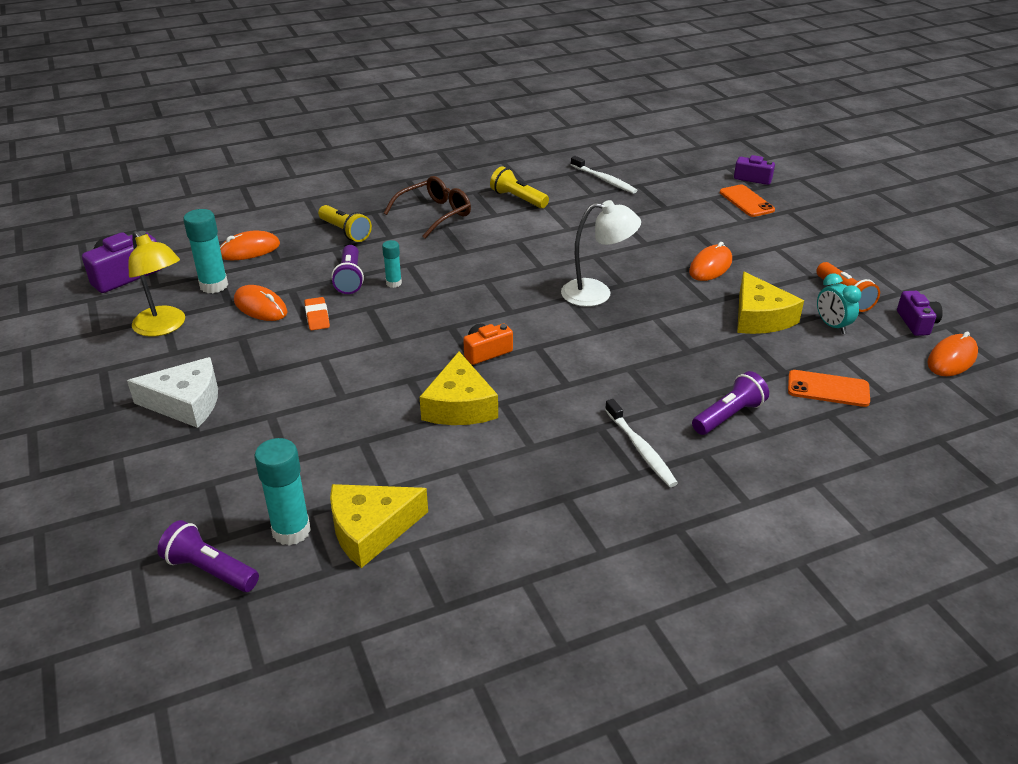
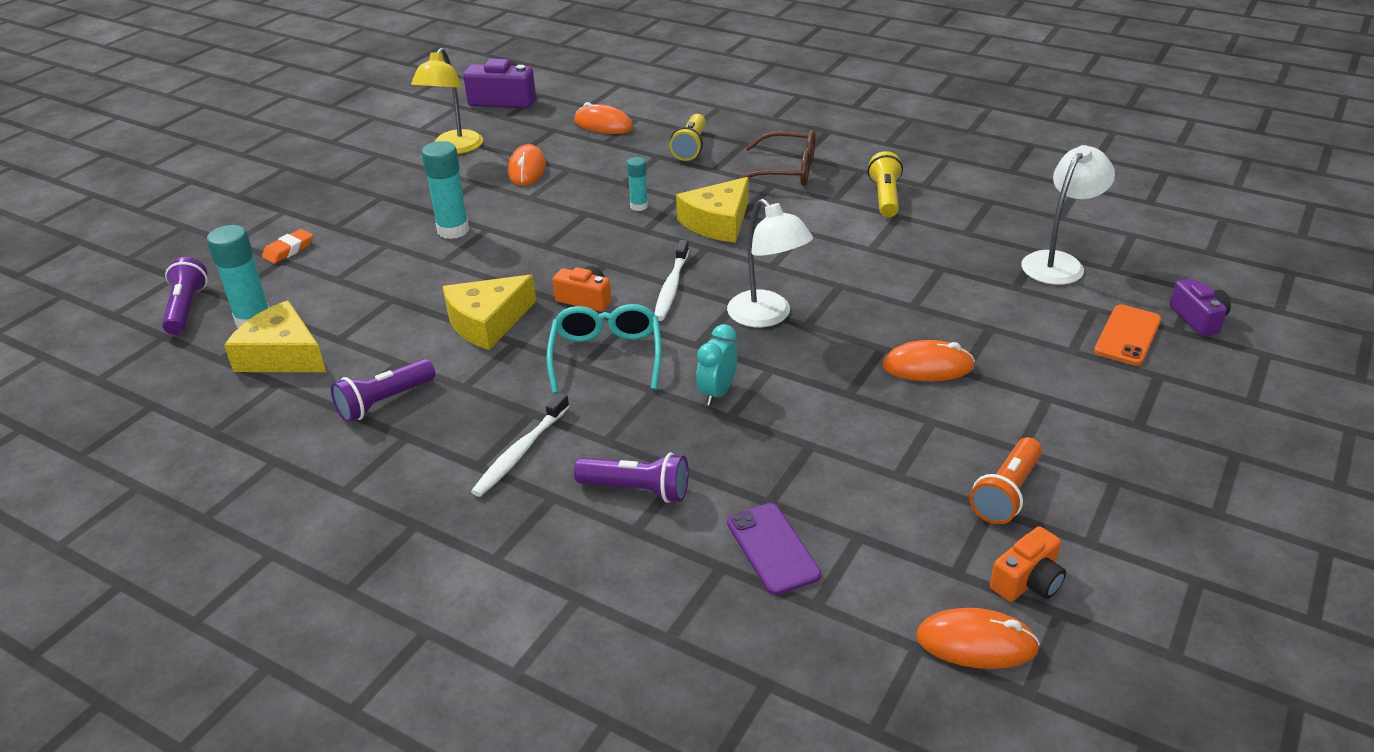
camera: 55 degrees right, 0 degrees up
(186, 403) = (368, 204): white cheese -> none
(214, 285) = (533, 137): turquoise glue stick -> turquoise glue stick (453, 230)
(317, 317) = (542, 198): orange eraser -> orange eraser (289, 250)
(350, 278) = (619, 184): purple flashlight -> purple flashlight (384, 402)
(567, 370) = (606, 356): none -> turquoise glasses
(604, 180) = (1011, 226): white toothbrush -> white toothbrush (671, 287)
(658, 185) = (1058, 262): none -> white lamp
(760, 317) = (864, 442): yellow cheese -> yellow cheese (718, 222)
(828, 389) = (772, 549): orange phone -> purple phone
(832, 326) = (920, 506): turquoise clock -> turquoise clock (717, 393)
(916, 323) = (1027, 581): purple camera -> orange camera

